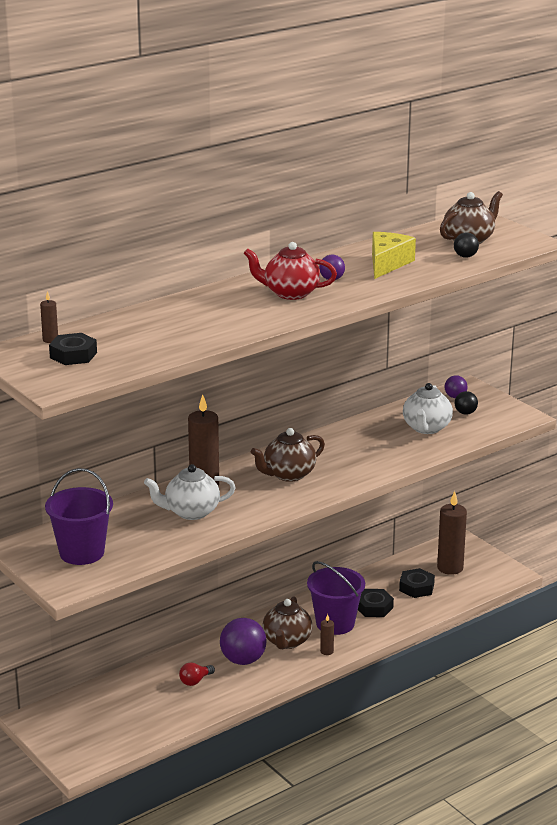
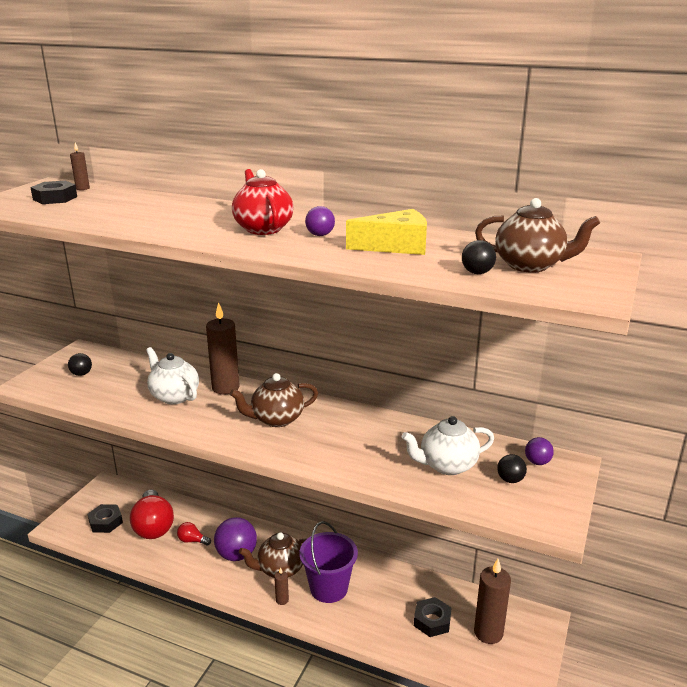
camera: 60 degrees right, 0 degrees up
(82, 553) = (81, 374): purple bucket -> black ball
(146, 700) = (153, 526): none -> red light bulb
(288, 475) = (276, 419): brown teapot -> brown teapot turned 45 degrees counterclockwise
(374, 607) = (374, 604): black nut -> black nut (105, 522)

